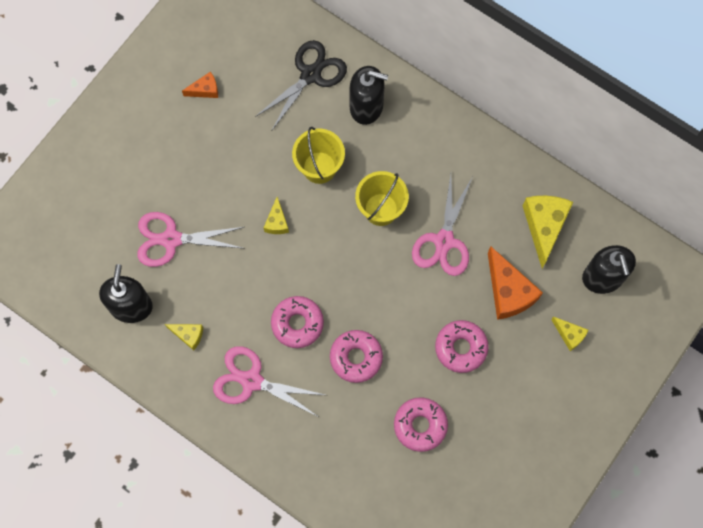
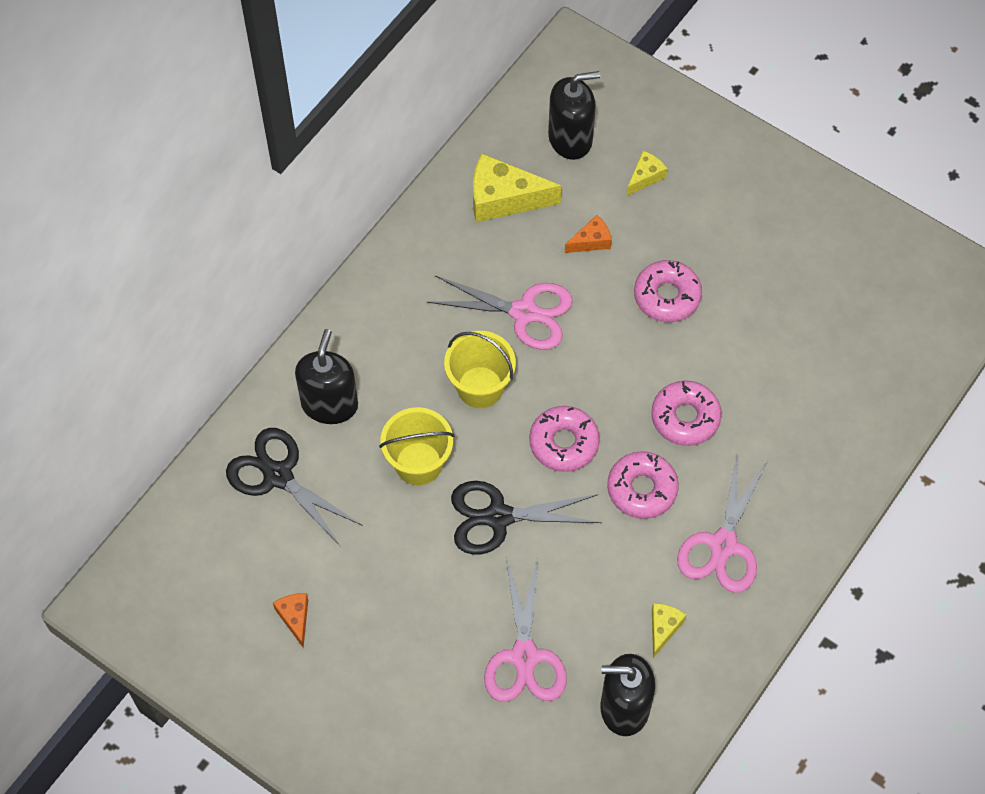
camera: 90 degrees left, 10 degrees down
(277, 222) = (498, 517): yellow cheese -> black scissors
(420, 425) = (769, 344): pink donut -> pink donut (564, 443)
(508, 291) = (591, 241): orange cheese -> orange cheese, size x0.53

